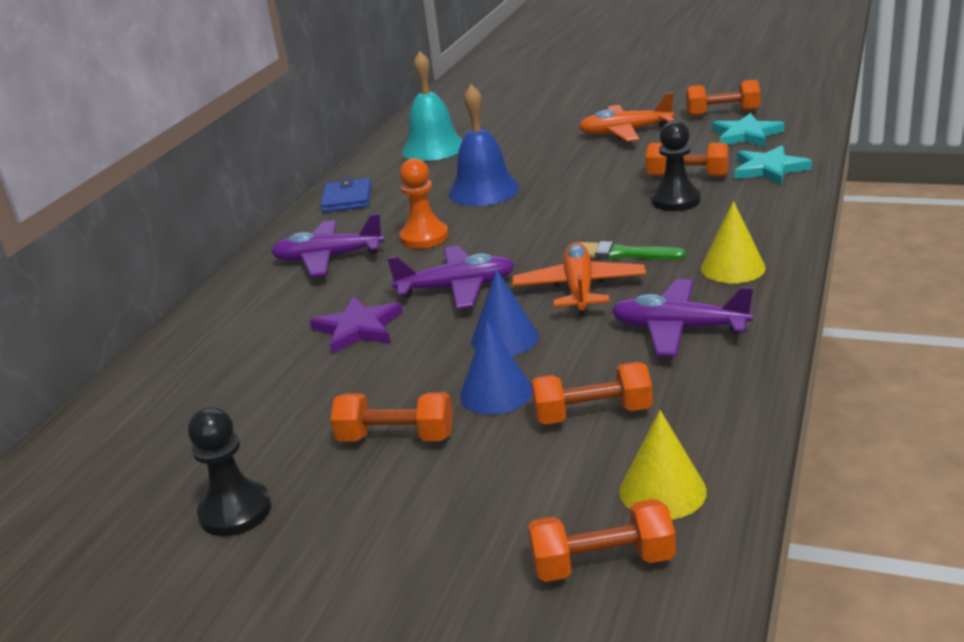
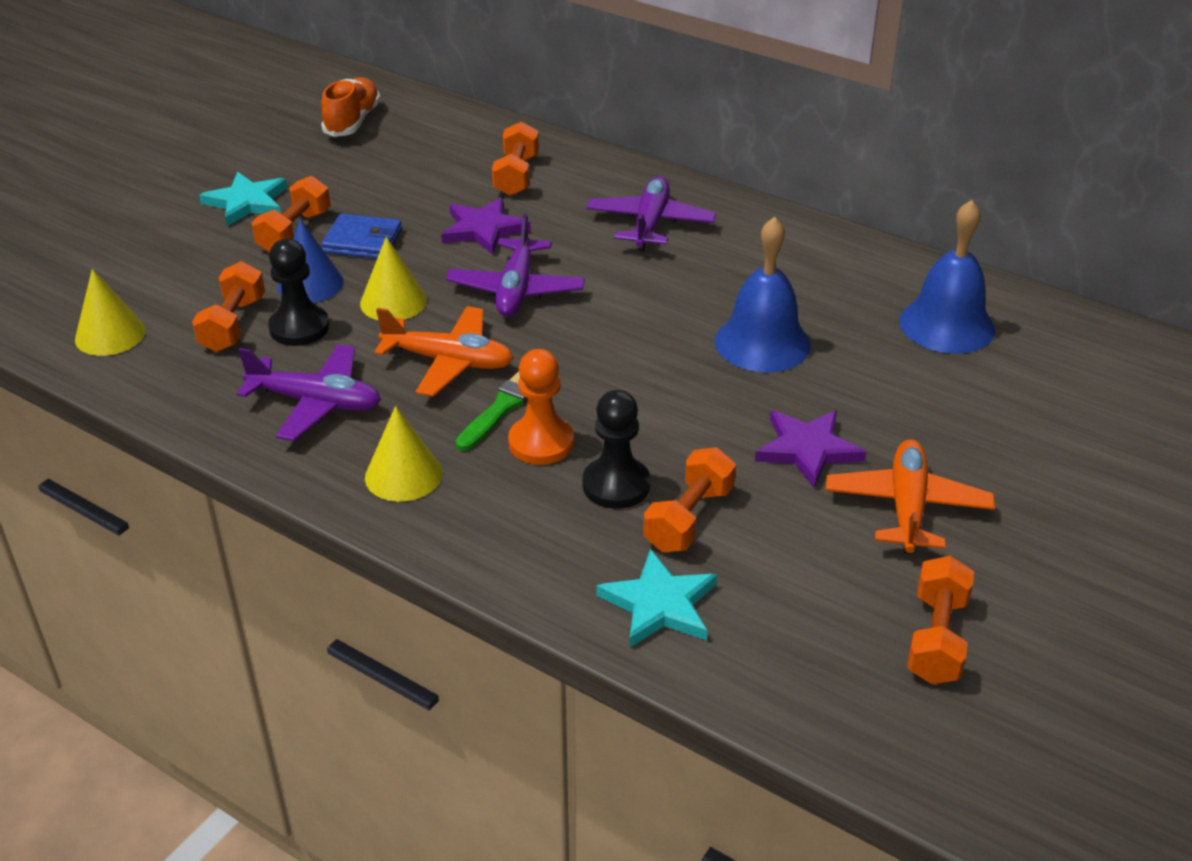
camera: 100 degrees right, 10 degrees up
(109, 485) = (352, 121): none -> orange shoe
(235, 511) = (273, 166): black pawn -> black pawn (299, 328)
(347, 199) = (806, 246): blue wallet -> blue wallet (362, 241)
(424, 237) = (655, 285): orange pawn -> orange pawn (541, 443)
(433, 148) = (947, 325): turquoise bell -> blue bell
(504, 338) = (393, 302): blue cone -> yellow cone
(593, 160) = (808, 449): none -> purple star
(602, 563) = (71, 294): orange dumbbell -> orange dumbbell (516, 175)
(679, 329) = (316, 403): purple plane -> purple plane turned 75 degrees clockwise
(746, 135) = (815, 630): turquoise star -> turquoise star (247, 202)

